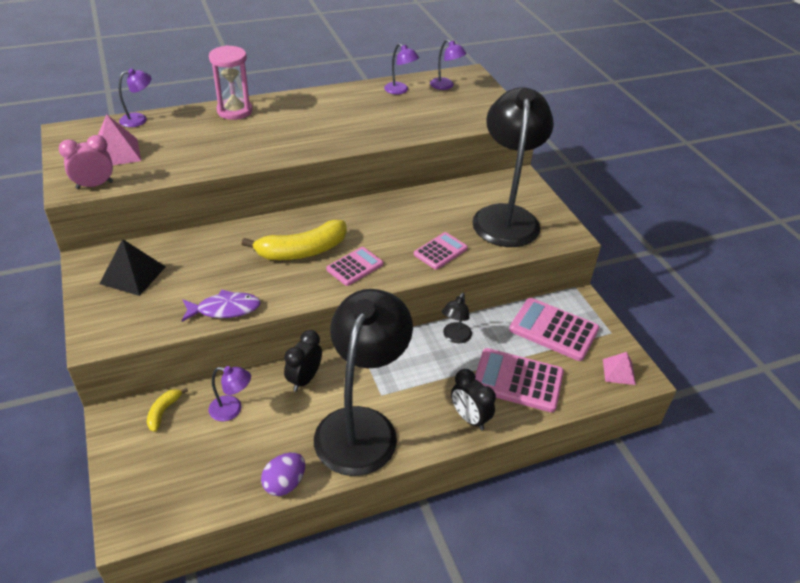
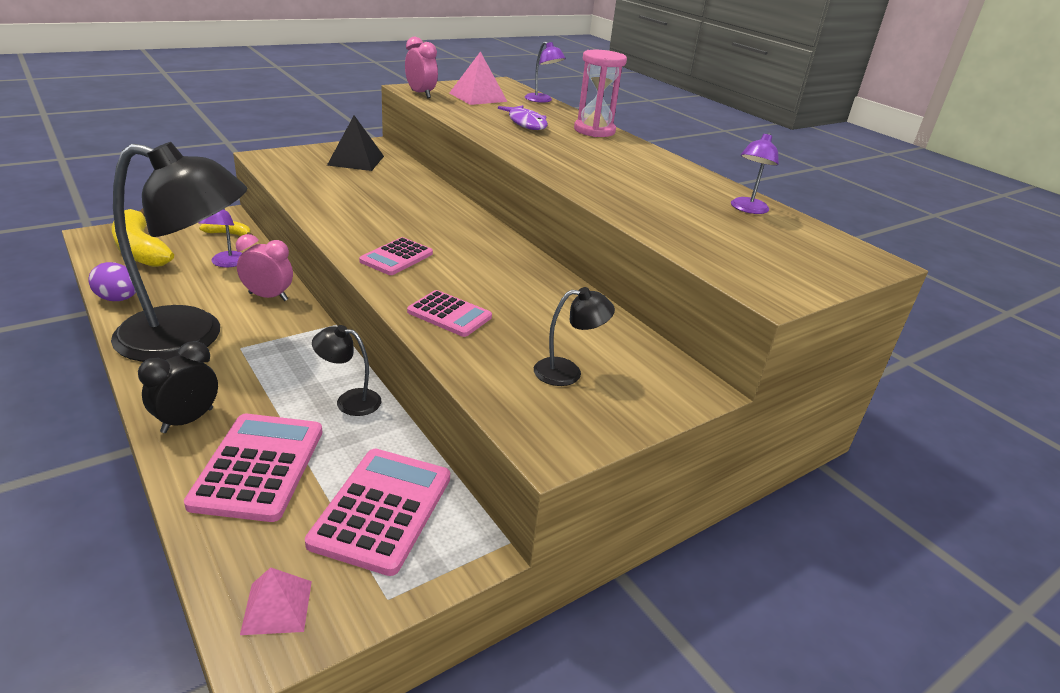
camera: 75 degrees right, 10 degrees down
(225, 309) = (309, 198): purple fish -> purple fish (526, 123)
(302, 251) = (417, 227): yellow banana -> yellow banana (141, 250)
(304, 379) = (268, 297): black clock -> pink clock
(355, 267) = (396, 257): pink calculator -> pink calculator turned 90 degrees clockwise
(446, 86) = (805, 241): purple lamp -> none
(505, 216) = (567, 372): black lamp -> black lamp, size x0.40

